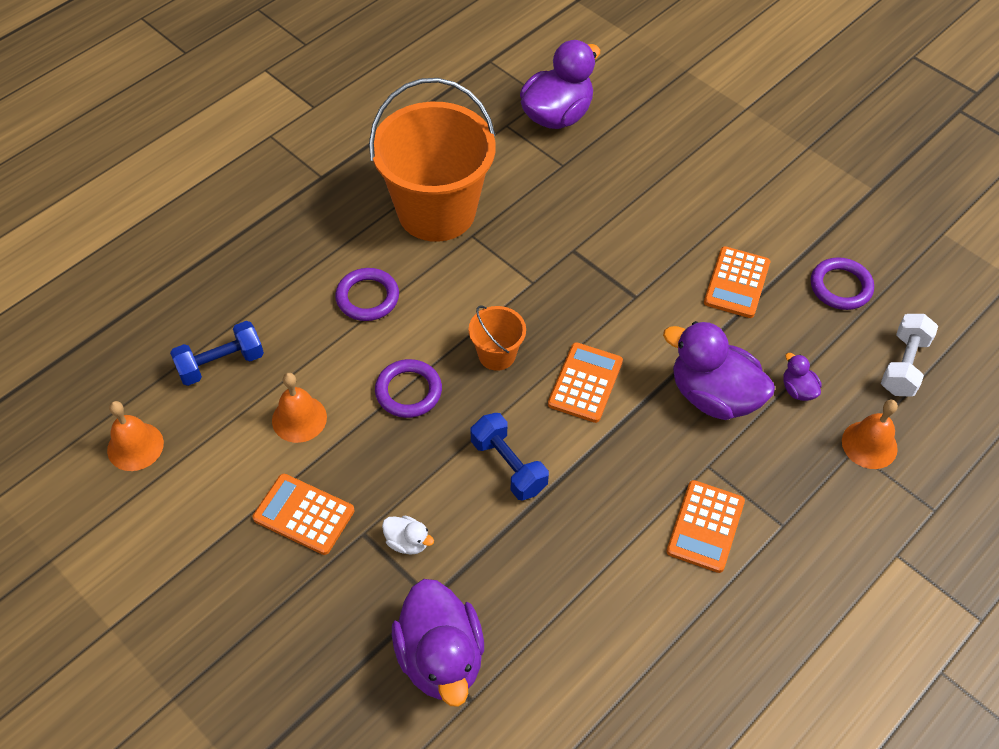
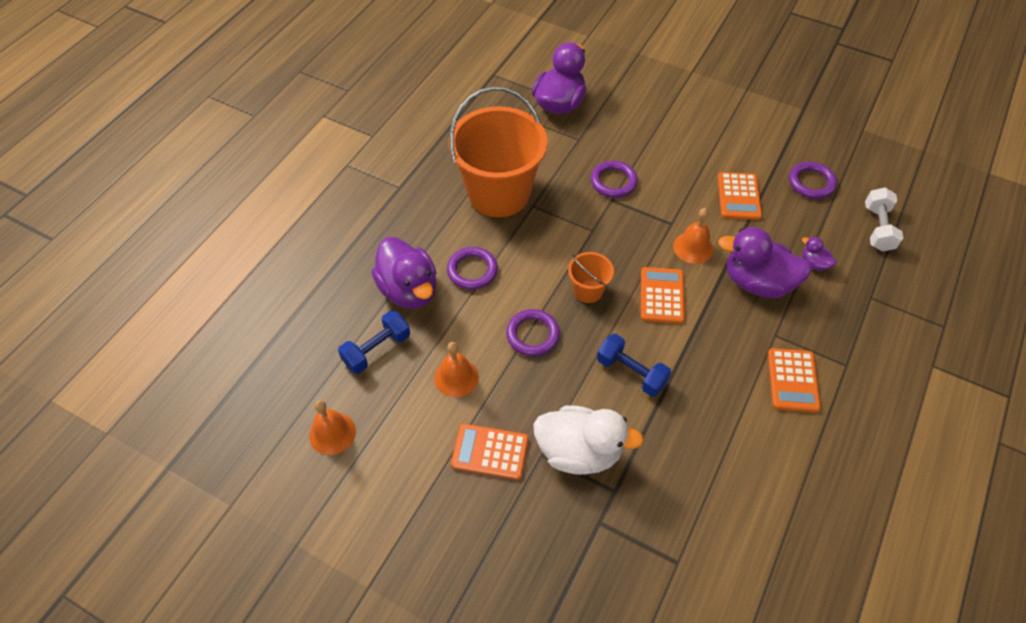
camera: 15 degrees left, 0 degrees up
(407, 542) = (579, 452): white duck -> white duck, size x2.25
(441, 657) = (641, 535): purple duck -> purple duck (409, 290)
(584, 228) = (613, 182): none -> purple ring
(869, 444) = (879, 291): orange bell -> orange bell (693, 247)

